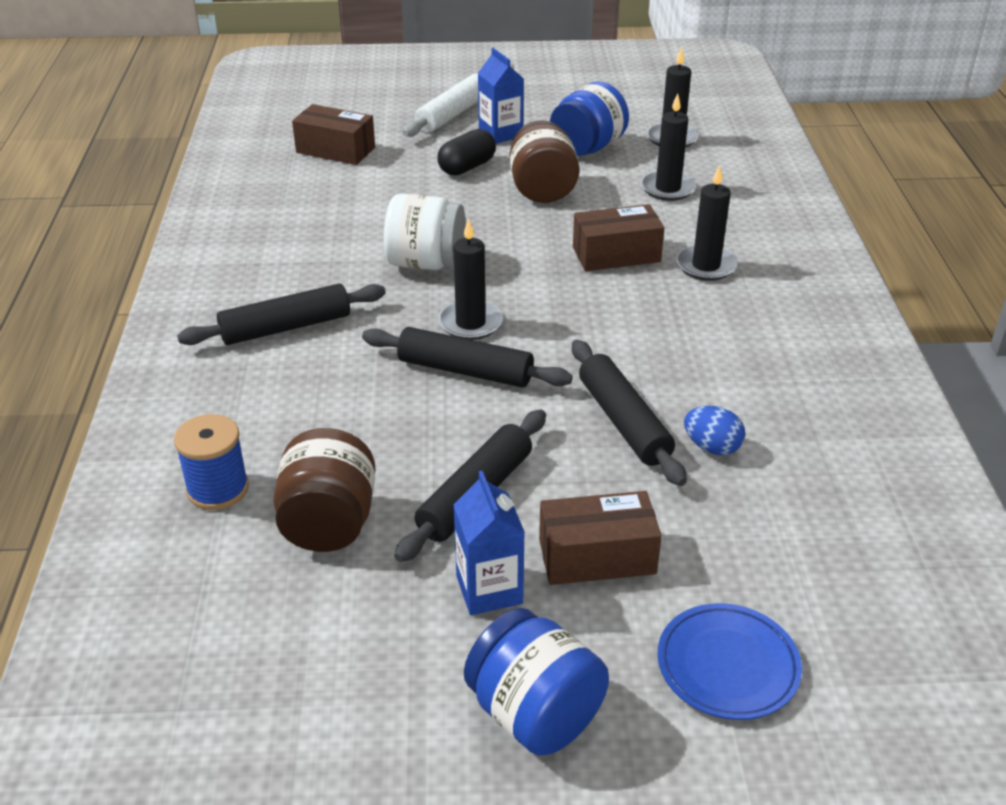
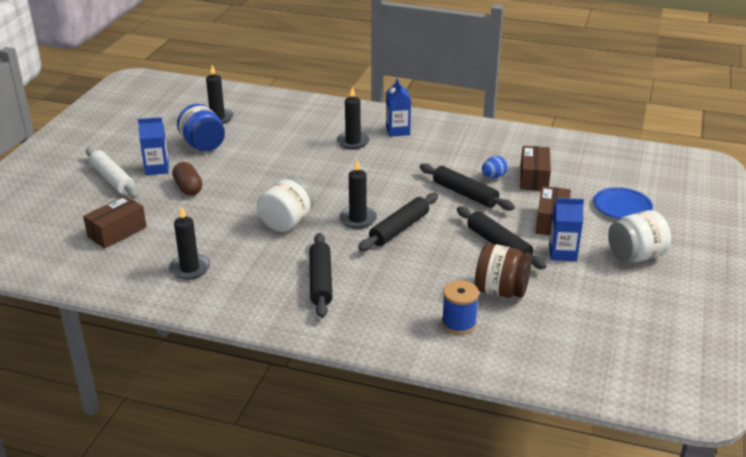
camera: 70 degrees left, 5 degrees down
(467, 167) = (188, 188): black capsule -> brown capsule
(535, 713) = (635, 256): blue jar -> white jar
(542, 190) = (238, 169): brown jar -> none
(616, 254) = (324, 163): brown box -> brown box (534, 178)
(623, 422) = (465, 194): black rolling pin -> black rolling pin turned 45 degrees clockwise
(668, 188) = (270, 133): black candle -> black candle (190, 268)
(785, 302) = (397, 131): none -> blue carton

